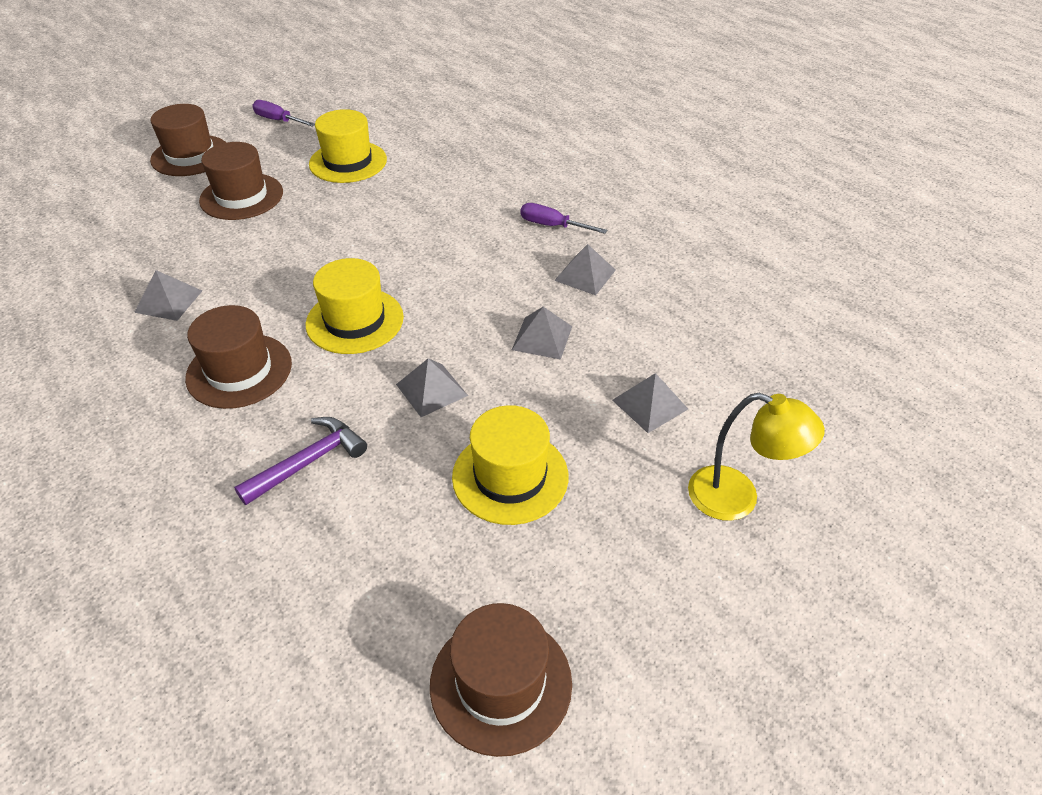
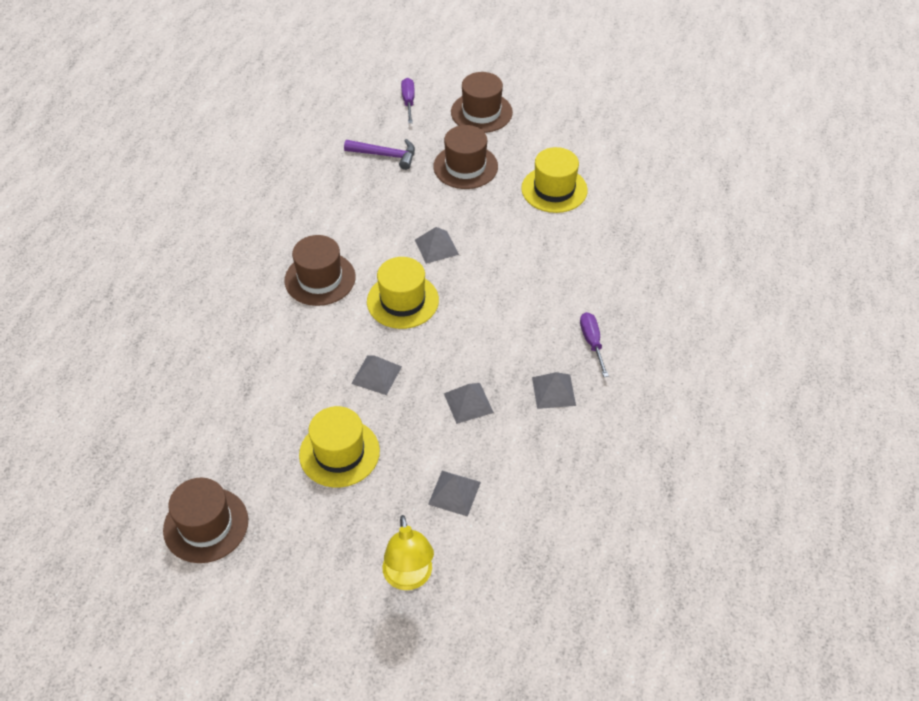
camera: 55 degrees right, 5 degrees up
(169, 301) = (346, 208): grey pyramid -> grey pyramid (436, 247)
(278, 120) = (563, 122): purple screwdriver -> purple screwdriver (408, 101)
(308, 462) = (280, 355): purple hammer -> purple hammer (385, 155)

